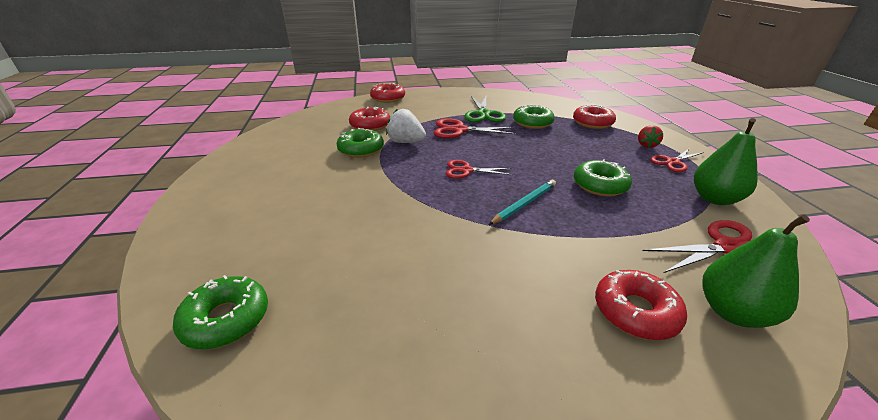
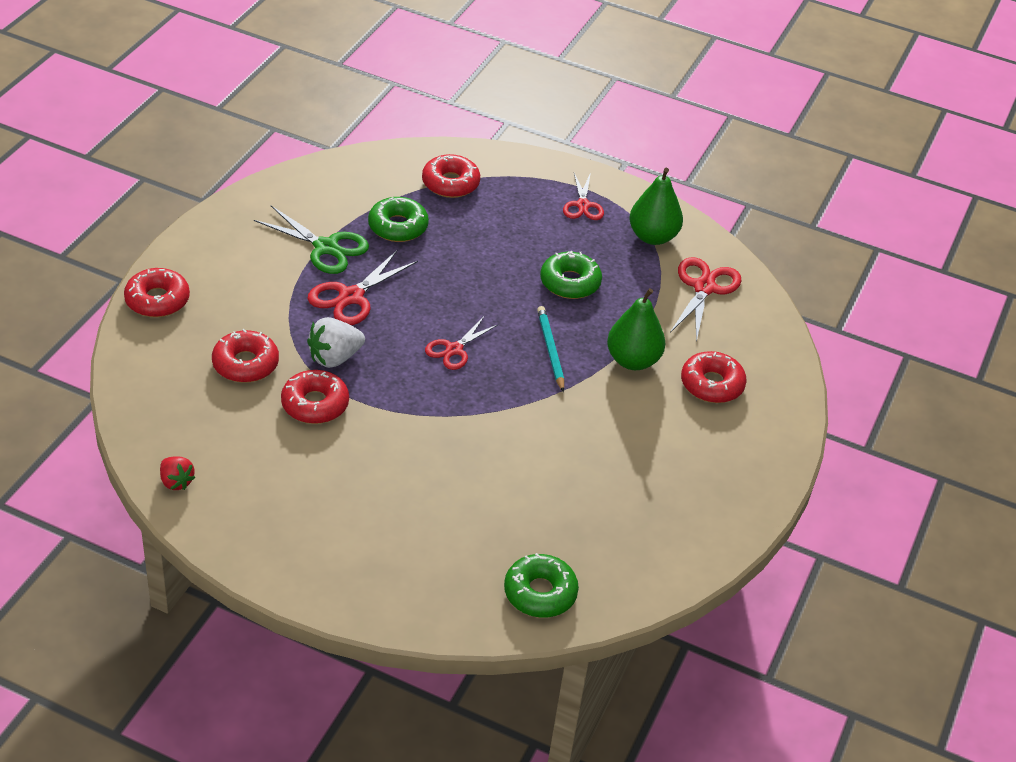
camera: 60 degrees left, 10 degrees up
(361, 149) = (315, 404): green donut -> red donut
(646, 145) = (538, 192): red strawberry -> red strawberry (176, 482)
(732, 312) = (749, 343): green pear -> green pear (633, 360)

